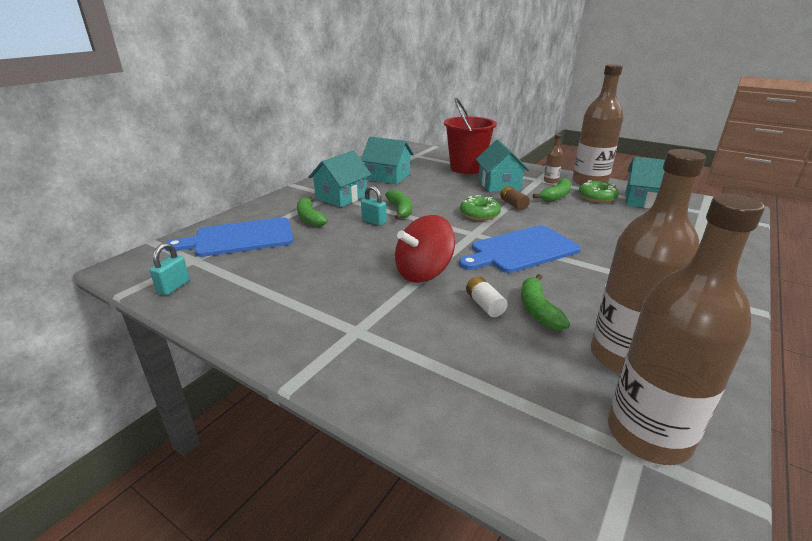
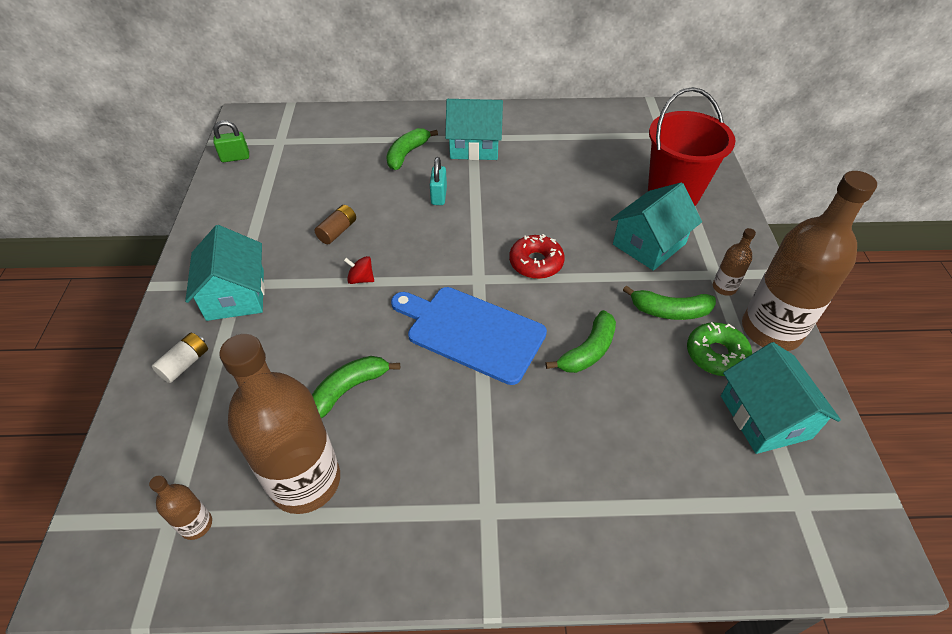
camera: 55 degrees right, 20 degrees up
(174, 287) = (235, 158): turquoise padlock -> green padlock
(239, 238) = (333, 140): blue cutting board -> none
(388, 177) = (565, 148): turquoise house -> turquoise house (235, 295)
(400, 210) = (484, 200): green banana -> green banana (588, 351)
(423, 273) = (361, 279): red spinning top -> red spinning top, size x0.43
(479, 214) = (536, 263): green donut -> red donut
(484, 305) = (332, 346): white battery -> white battery (185, 364)
(513, 204) = (596, 280): brown battery -> brown battery (337, 231)
(648, 435) = (196, 524): brown bottle -> brown bottle, size x0.43

